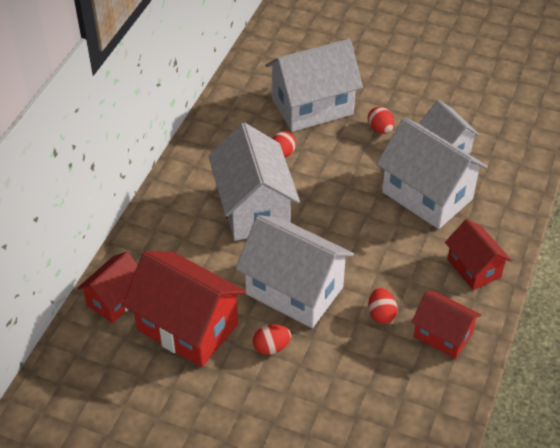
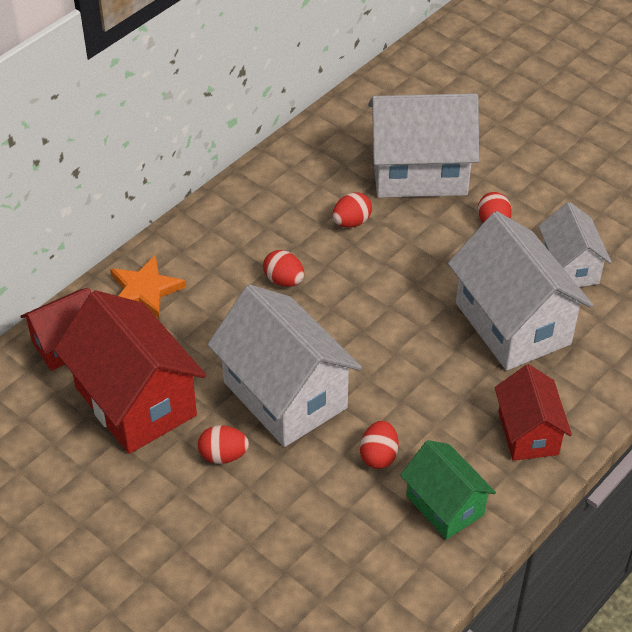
camera: 20 degrees right, 0 degrees up
(155, 243) = (145, 290): none -> orange star
(254, 208) = (284, 280): white house -> red egg
(443, 335) = (445, 505): red house -> green house

